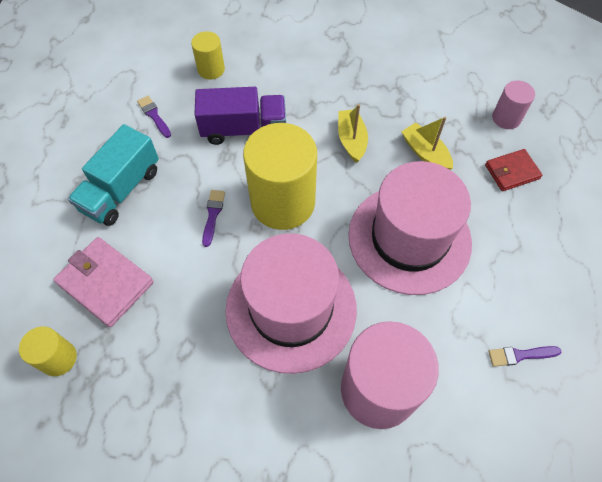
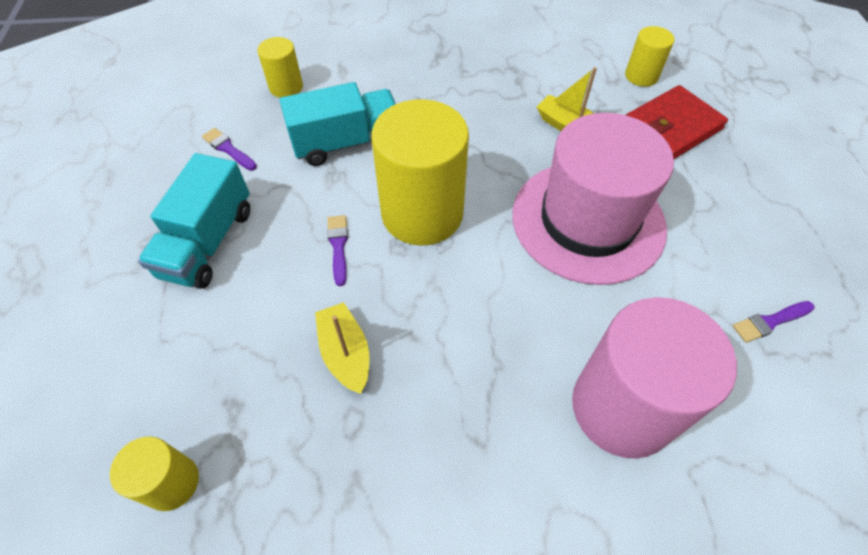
camera: 15 degrees left, 5 degrees down
(106, 283) = (216, 363): pink wallet -> none
(244, 129) = (347, 143): purple truck -> turquoise truck
(291, 308) = (476, 335): pink hat -> none
(351, 140) = (480, 130): yellow boat -> yellow boat (346, 353)
(506, 118) = (641, 76): pink cylinder -> yellow cylinder
(512, 172) = (671, 127): red wallet -> red wallet, size x1.57

